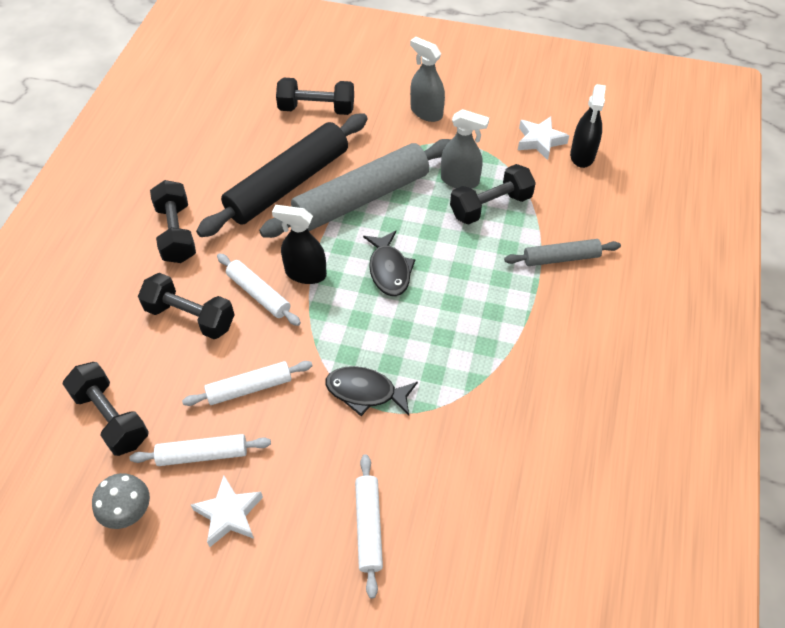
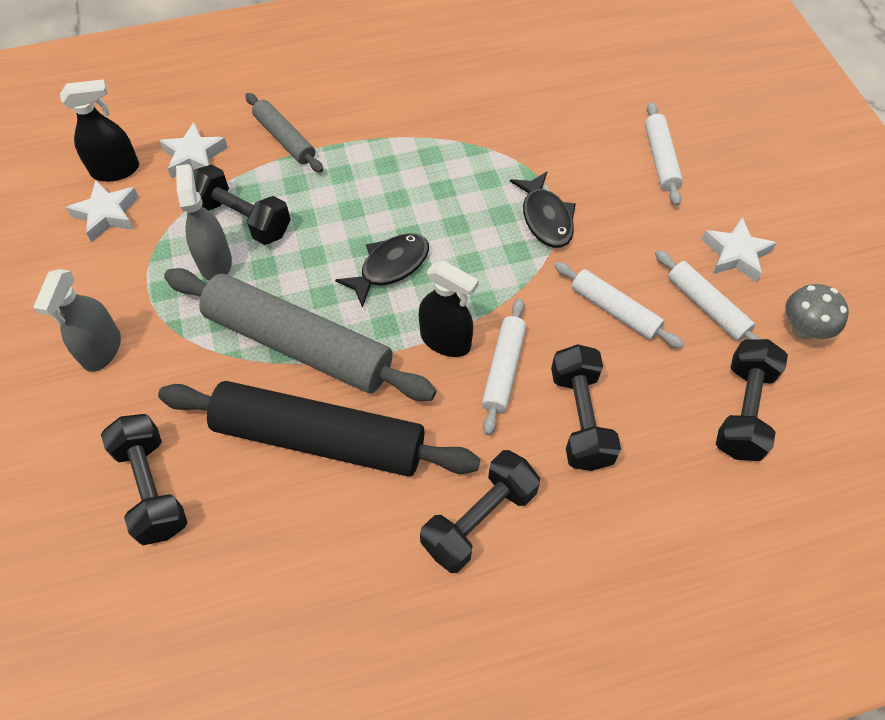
camera: 120 degrees left, 5 degrees up
(305, 273) = (445, 340): black spray bottle -> black spray bottle turned 45 degrees counterclockwise
(368, 527) = (660, 159): white rolling pin -> white rolling pin turned 60 degrees counterclockwise
(572, 200) = (194, 156): none -> white star

